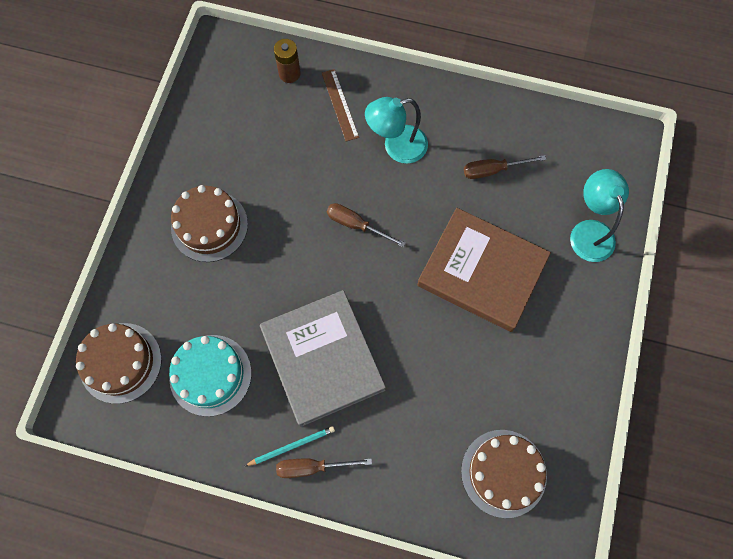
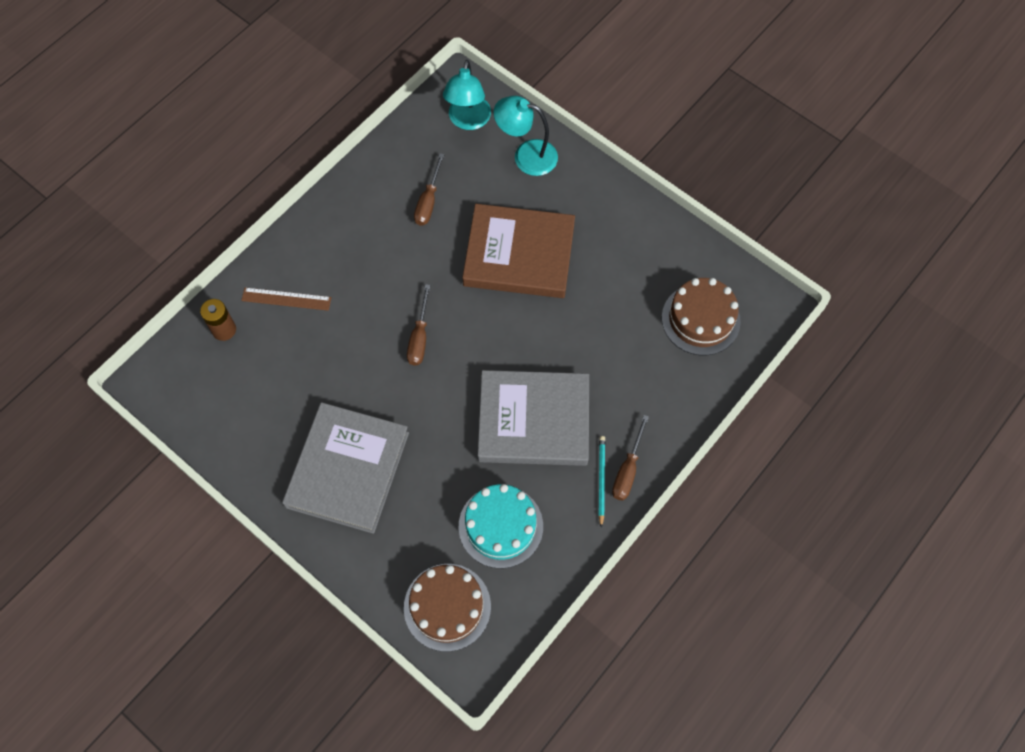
camera: 65 degrees left, 5 degrees down
(209, 226) = (348, 469): brown cake -> grey book
(356, 225) = (419, 337): brown screwdriver -> brown screwdriver turned 45 degrees counterclockwise
(396, 147) = (360, 269): turquoise lamp -> turquoise lamp (468, 121)
(482, 271) = (519, 254): brown book -> brown book turned 45 degrees clockwise

